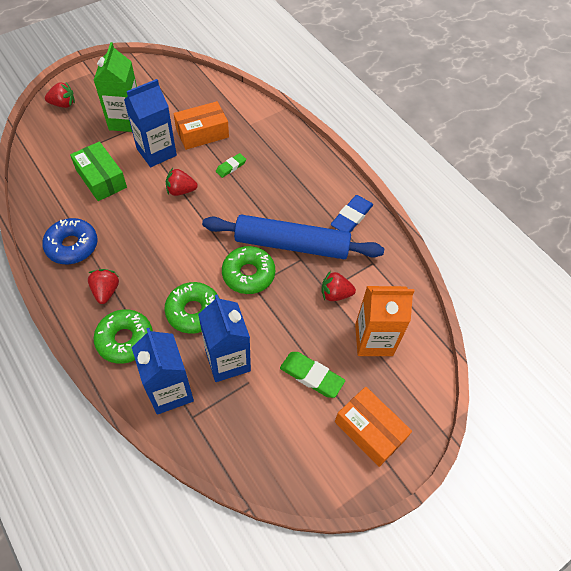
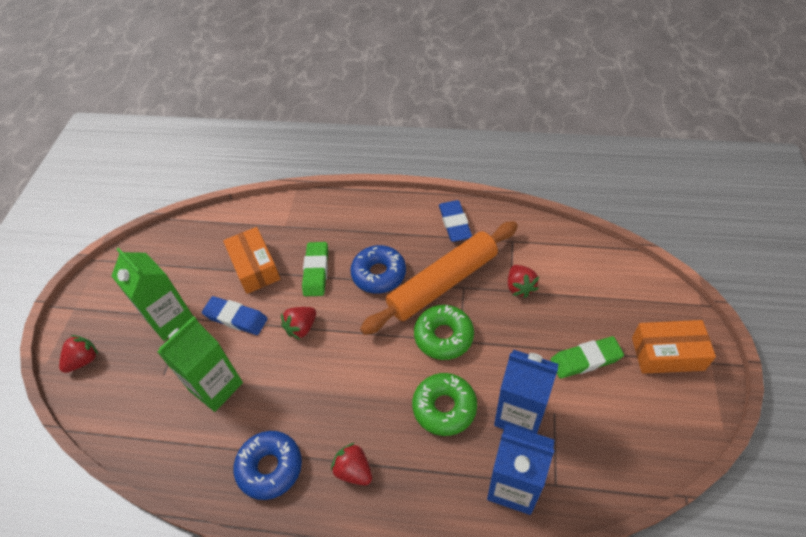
camera: 40 degrees left, 5 degrees down
(101, 179) = (216, 386): green box -> green carton
(125, 340) = (425, 489): green donut -> none
(156, 152) = (236, 318): blue carton -> blue eraser
(202, 133) = (255, 267): orange box -> orange box turned 45 degrees counterclockwise
(231, 167) = (316, 271): green eraser -> green eraser, size x1.62
(263, 202) = (379, 274): none -> blue donut
(291, 245) = (443, 283): blue rolling pin -> orange rolling pin
(335, 294) = (520, 287): red strawberry -> red strawberry turned 60 degrees counterclockwise
(373, 340) = (585, 292): orange carton -> none

